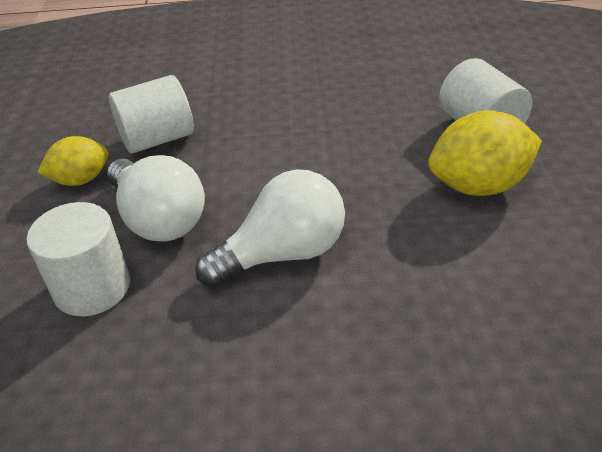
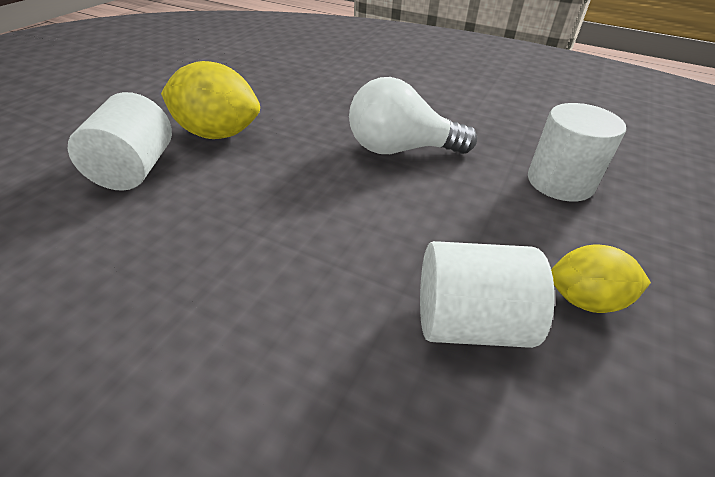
camera: 155 degrees left, 0 degrees up
(159, 219) = (493, 212): white light bulb -> none

